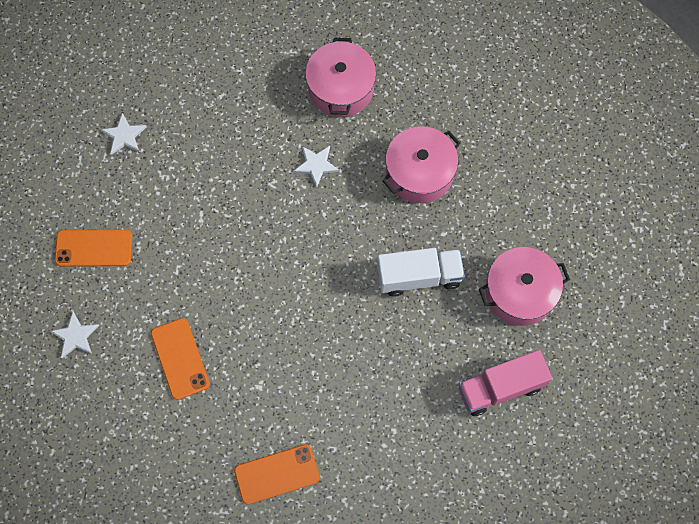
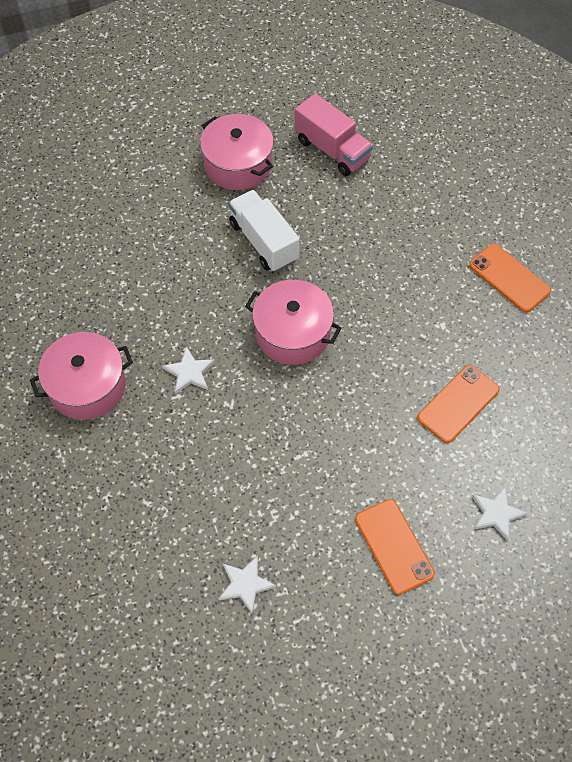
camera: 115 degrees left, 10 degrees down
(419, 173) = (155, 280): pink pot -> pink pot (292, 333)

